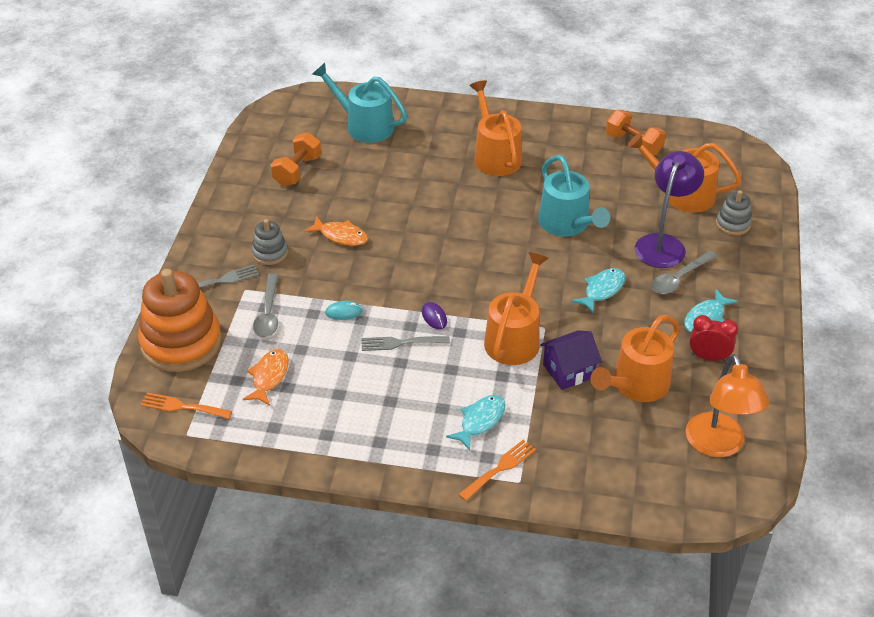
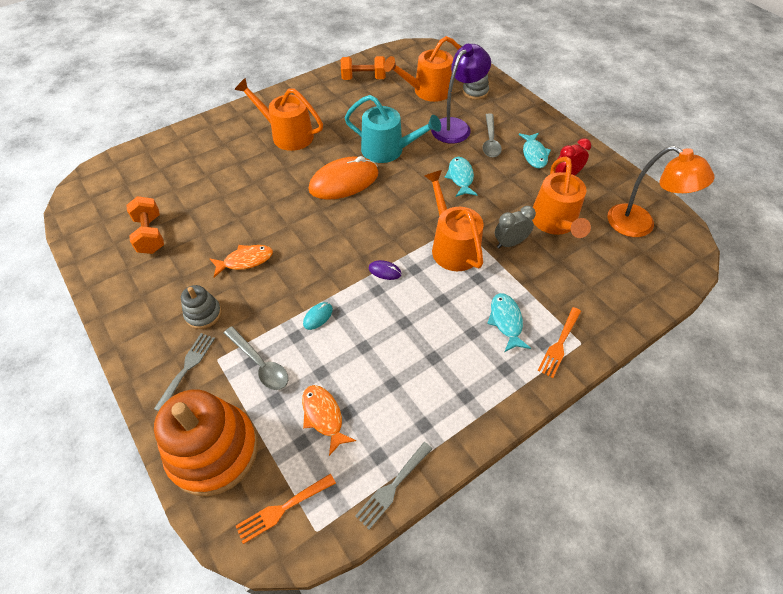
camera: 45 degrees left, 10 degrees up
(364, 126) = (167, 169): turquoise watering can -> none
(400, 343) = (386, 308): grey fork -> grey fork (392, 487)
(492, 226) = (344, 181): none -> orange mouse
(500, 468) = (559, 344): orange fork -> orange fork turned 150 degrees counterclockwise
(568, 371) = (510, 243): purple house -> grey clock
(663, 244) = (456, 126): purple lamp -> purple lamp turned 60 degrees clockwise

